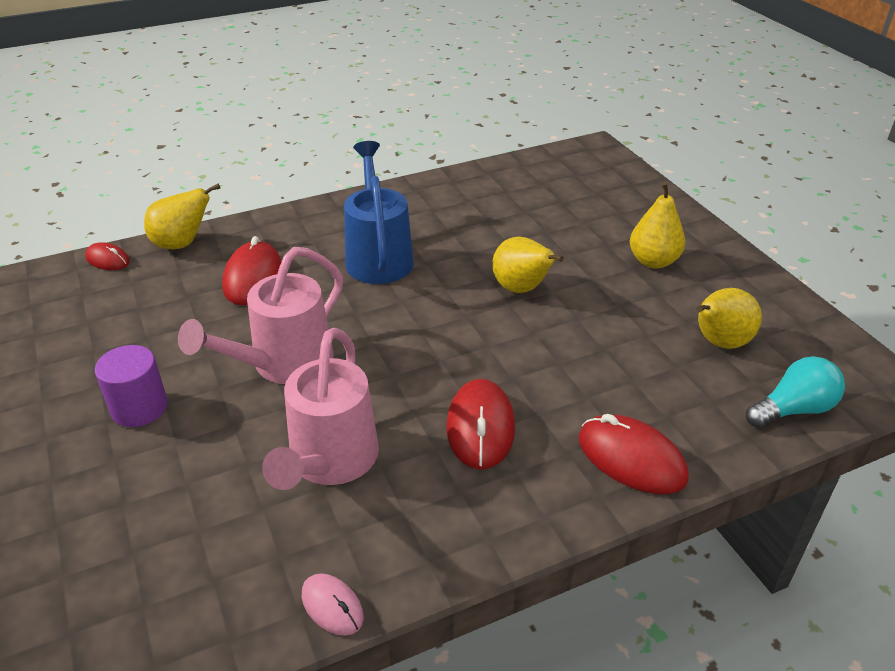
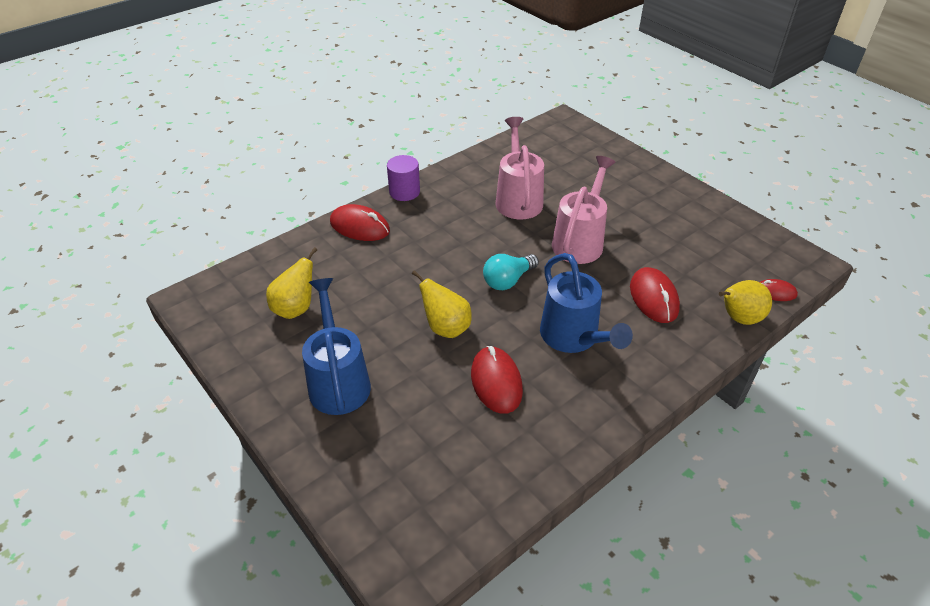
camera: 165 degrees right, 5 degrees up
(139, 407) = (638, 205): purple cylinder -> purple cylinder (404, 192)
(332, 606) = (484, 154): pink mouse -> none
(480, 427) = (446, 227): red mouse -> red mouse (496, 382)
(653, 261) = (338, 380): yellow pear -> blue watering can
(793, 409) = (258, 270): turquoise light bulb -> turquoise light bulb (508, 280)

